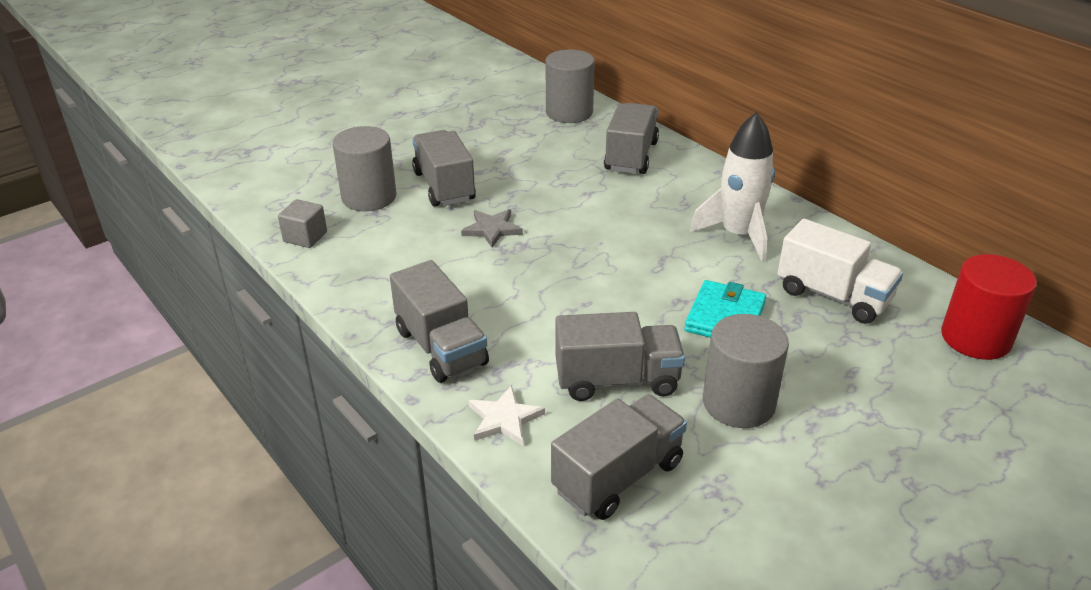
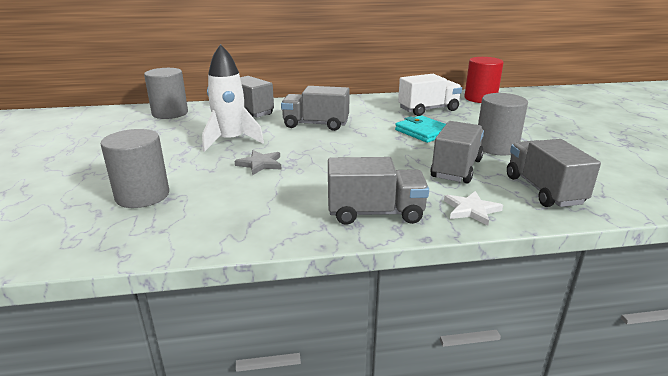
camera: 60 degrees left, 10 degrees down
(305, 237) = (150, 237): grey cube -> none
(444, 186) = (181, 166): grey truck -> grey truck (316, 124)
(738, 235) = (357, 112): white rocket -> white rocket (231, 141)

